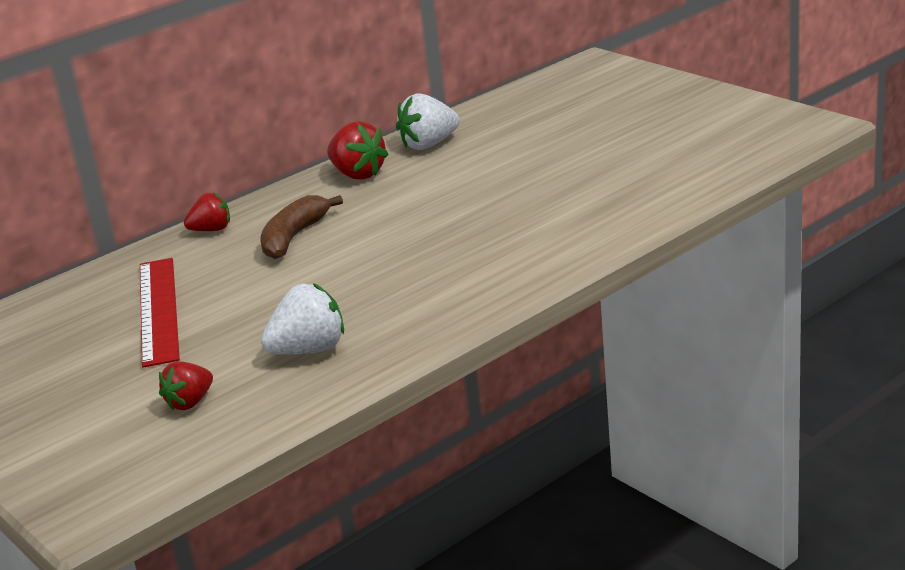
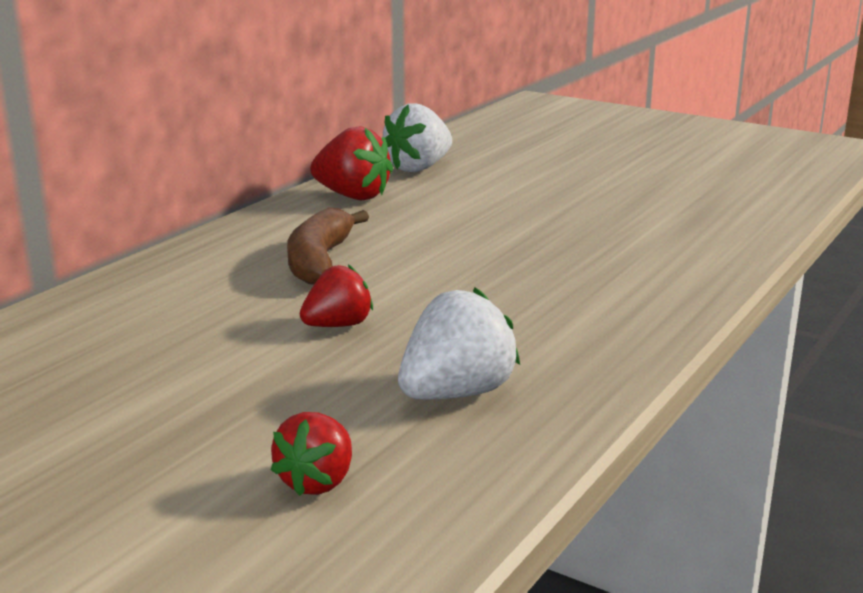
camera: 20 degrees left, 5 degrees down
(158, 310) = (174, 354): red ruler -> none
(211, 230) = (193, 257): red strawberry -> red strawberry (338, 325)

